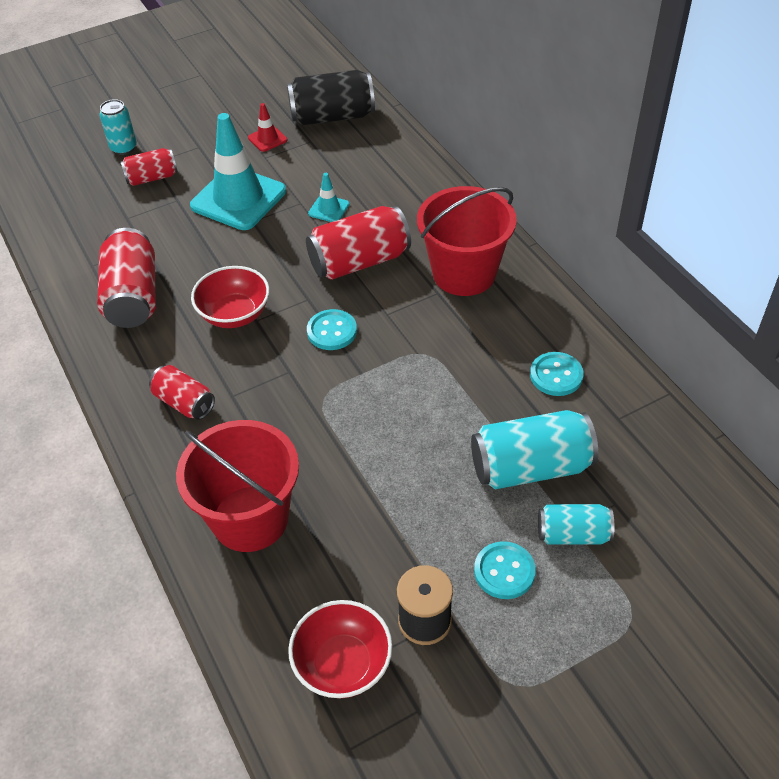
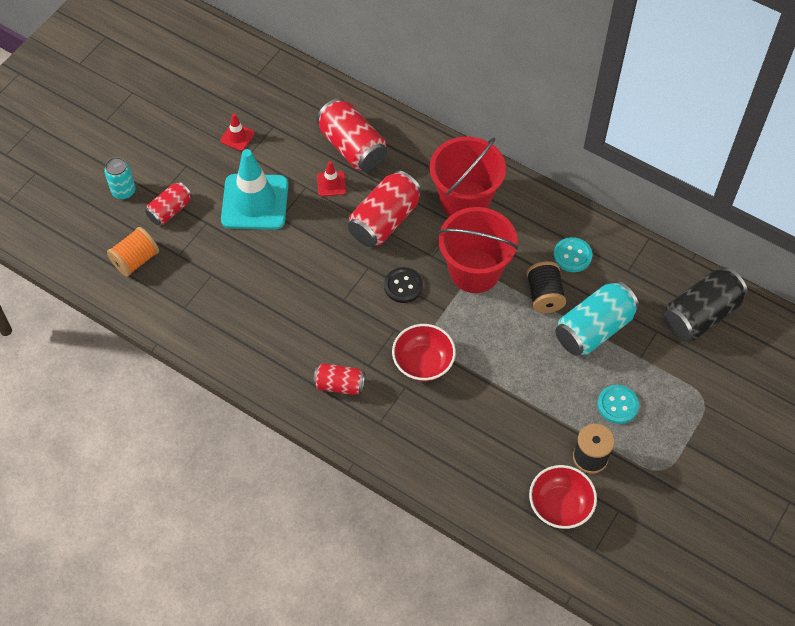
camera: 30 degrees left, 10 degrees up
(83, 208) = (136, 260): none -> orange spool
(133, 296) = (237, 320): red can -> red can (352, 147)
(234, 314) = (324, 302): red bowl -> red bowl (423, 363)
(250, 518) = (442, 444): red bucket -> red bucket (474, 271)
(329, 209) = (331, 184): turquoise traffic cone -> red traffic cone
(332, 117) = (275, 95): black can -> black can (700, 315)
(332, 331) = (403, 286): turquoise button -> black button
(492, 405) = (544, 295): none -> black spool
(573, 534) = (643, 362): turquoise can -> none

